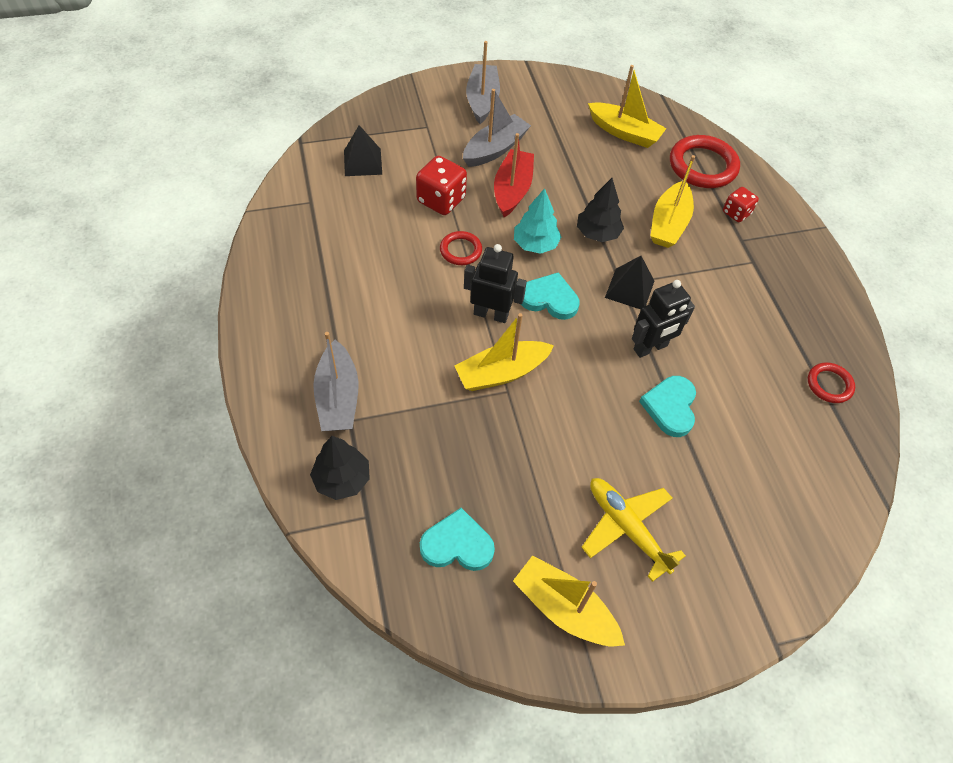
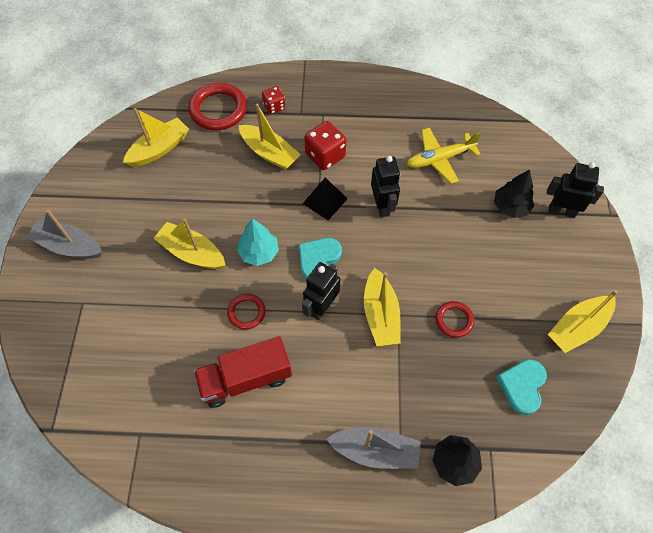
camera: 70 degrees left, 5 degrees up
(362, 162) = (105, 373): black pyramid -> none
(387, 267) = (246, 379): none -> red truck
(441, 200) = (182, 314): red dice -> red dice (325, 156)
(495, 149) = (137, 253): grey boat -> none
(512, 190) = (192, 253): red boat -> yellow boat
(597, 233) = (262, 204): black tree -> black tree (510, 207)
(626, 528) = (524, 270): yellow plane -> yellow plane (439, 159)
(670, 407) = (435, 211): turquoise heart -> none
(747, 569) = (561, 211): none -> black robot
(829, 384) = (437, 113): red ring -> red ring (454, 320)

